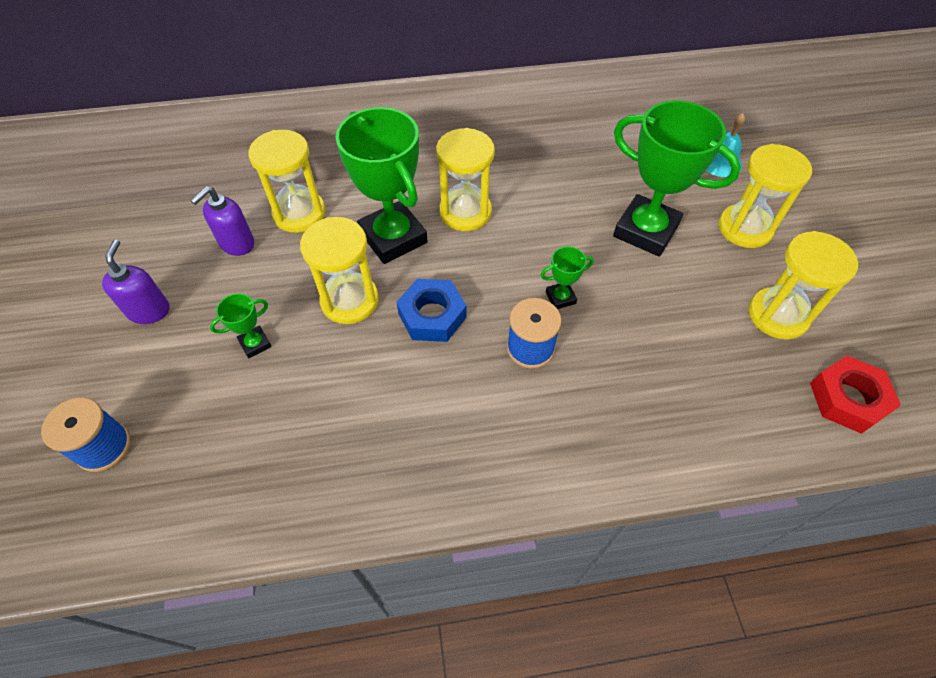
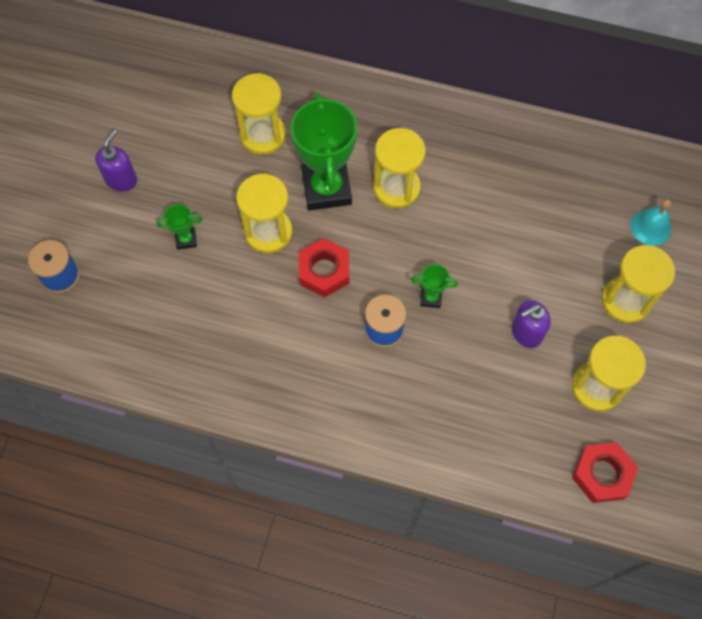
camera: 25 degrees right, 10 degrees up
(237, 244) = (204, 145): purple soap dispenser -> purple soap dispenser (526, 332)
(432, 315) = (324, 271): blue nut -> red nut
(645, 231) = (538, 267): green trophy -> none

